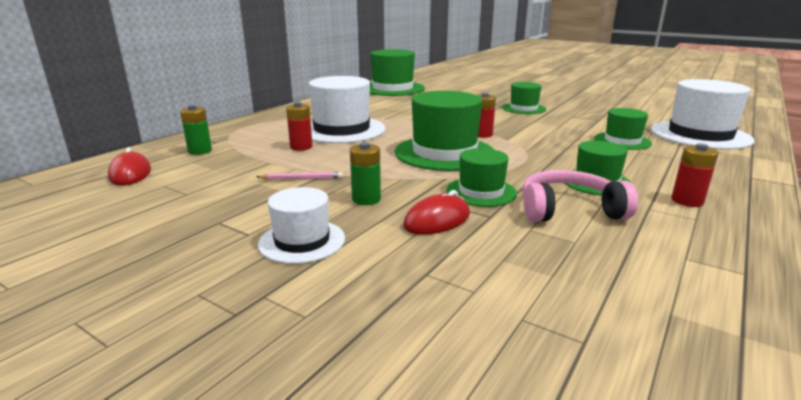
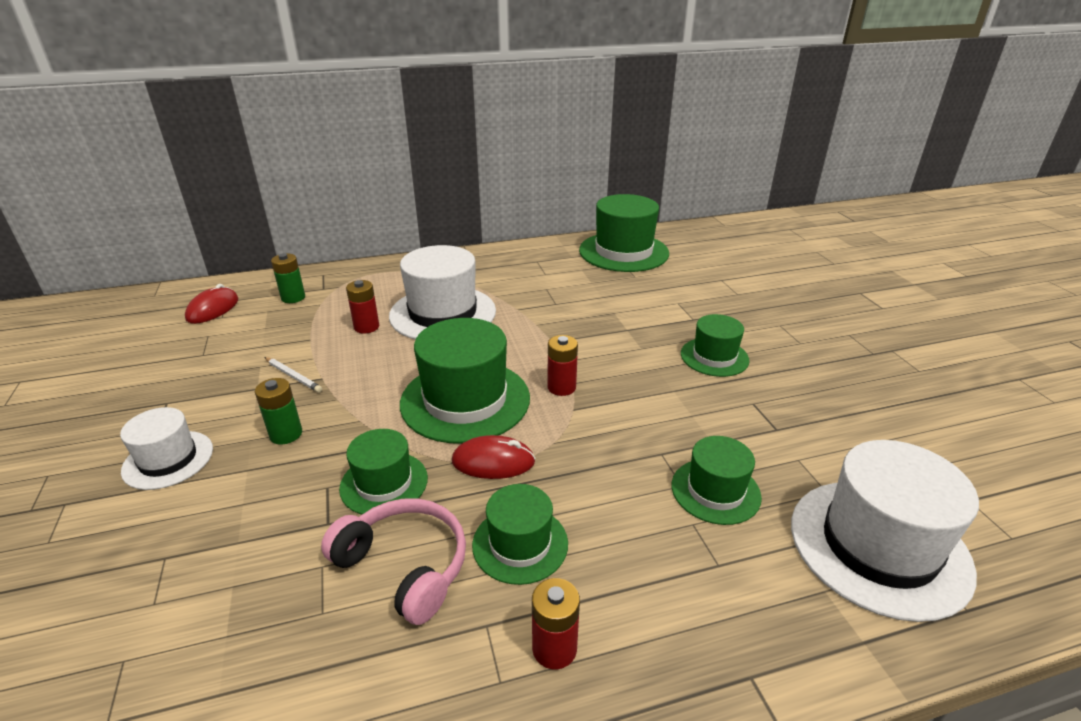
camera: 40 degrees right, 10 degrees up
(301, 178) = (293, 376): pink pencil -> white pencil
(437, 220) = (281, 498): red mouse -> red mouse (493, 462)

